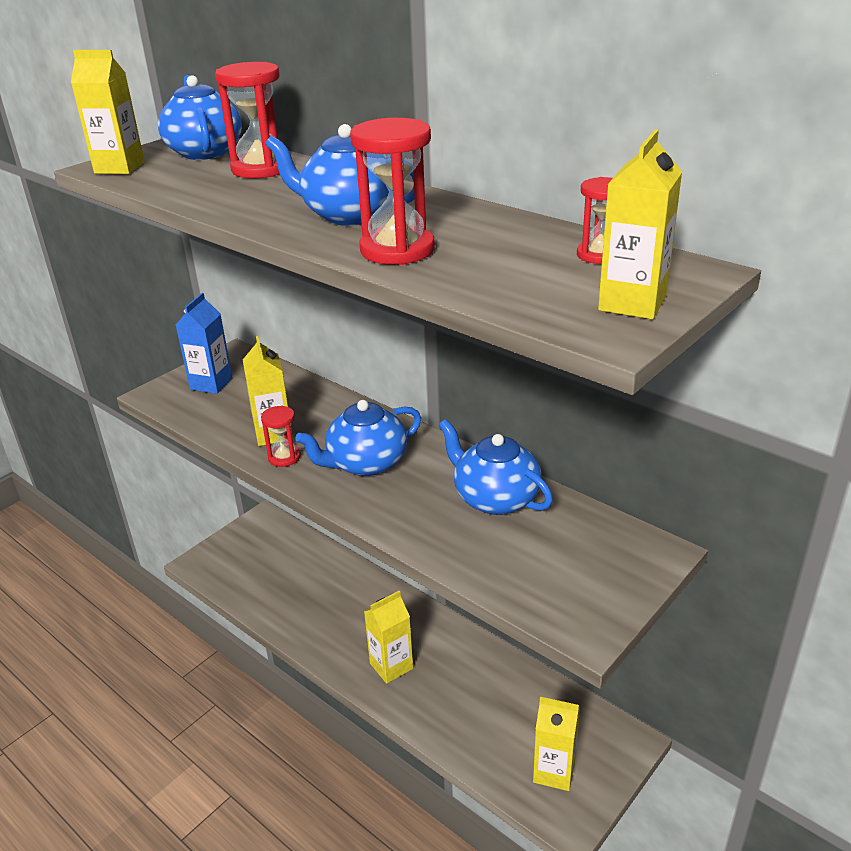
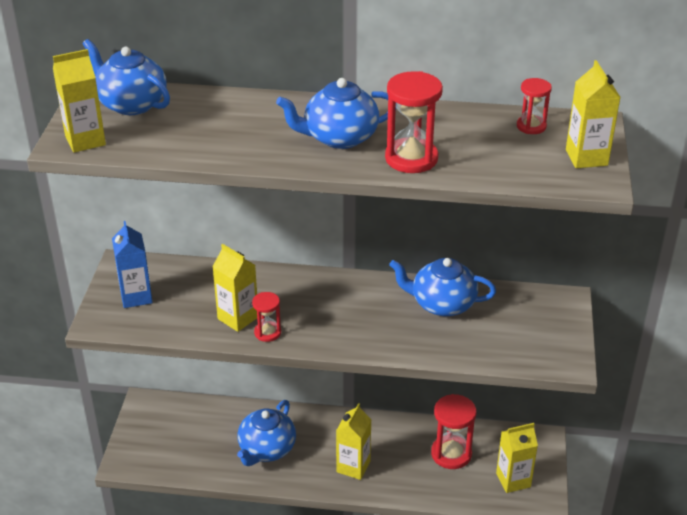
camera: 35 degrees left, 5 degrees up
(261, 169) = (208, 110): red hourglass -> red hourglass (451, 454)
(366, 463) = (331, 314): blue teapot -> blue teapot (266, 449)

